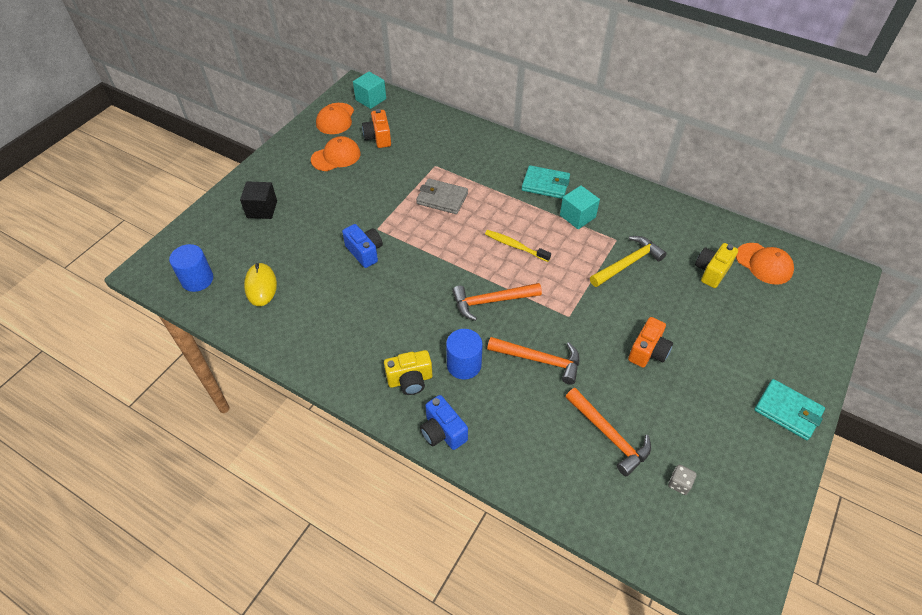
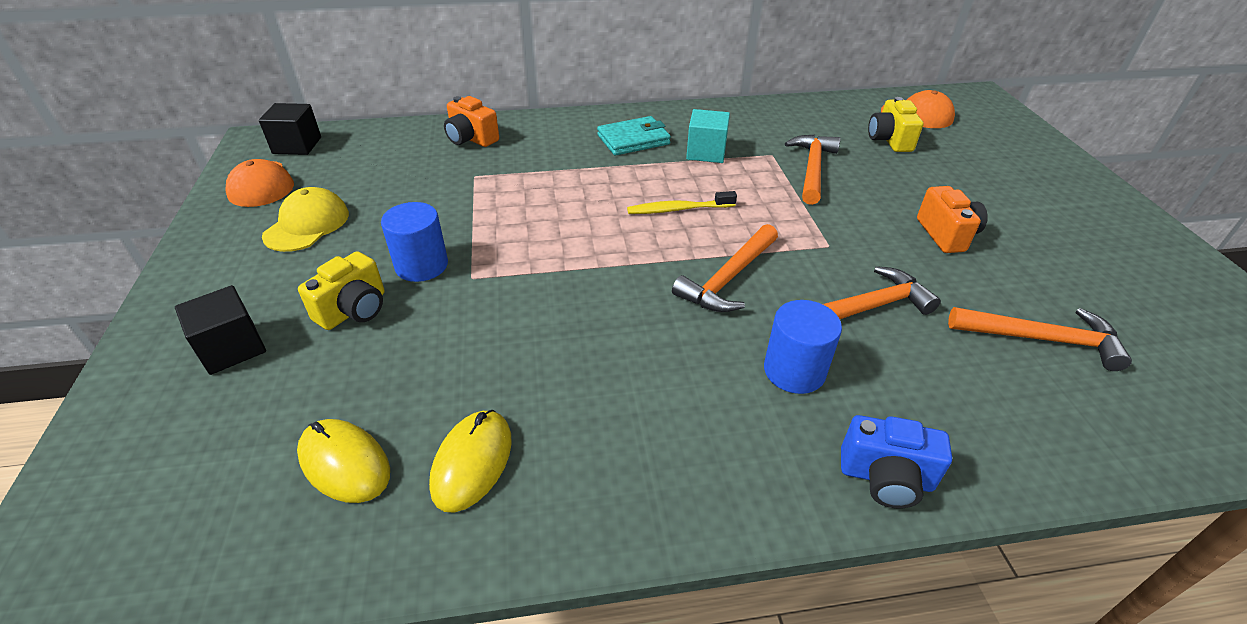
camera: 40 degrees left, 10 degrees down
(197, 279) = (183, 535): blue cylinder -> blue cylinder (421, 265)
(301, 315) = (472, 462): none -> yellow mouse
(336, 156) = (307, 224): orange cap -> yellow cap
(365, 252) = (485, 315): blue camera -> none
(371, 99) = (297, 145): turquoise cube -> black cube
(378, 138) = (355, 179): orange camera -> orange camera (471, 139)
(410, 380) = (754, 440): yellow camera -> yellow camera (354, 310)
(442, 198) = (526, 204): grey wallet -> none
(628, 263) = (812, 169): yellow hammer -> orange hammer
(679, 483) = (1164, 341): grey dice -> none
(787, 411) = (1117, 215): turquoise wallet -> none

